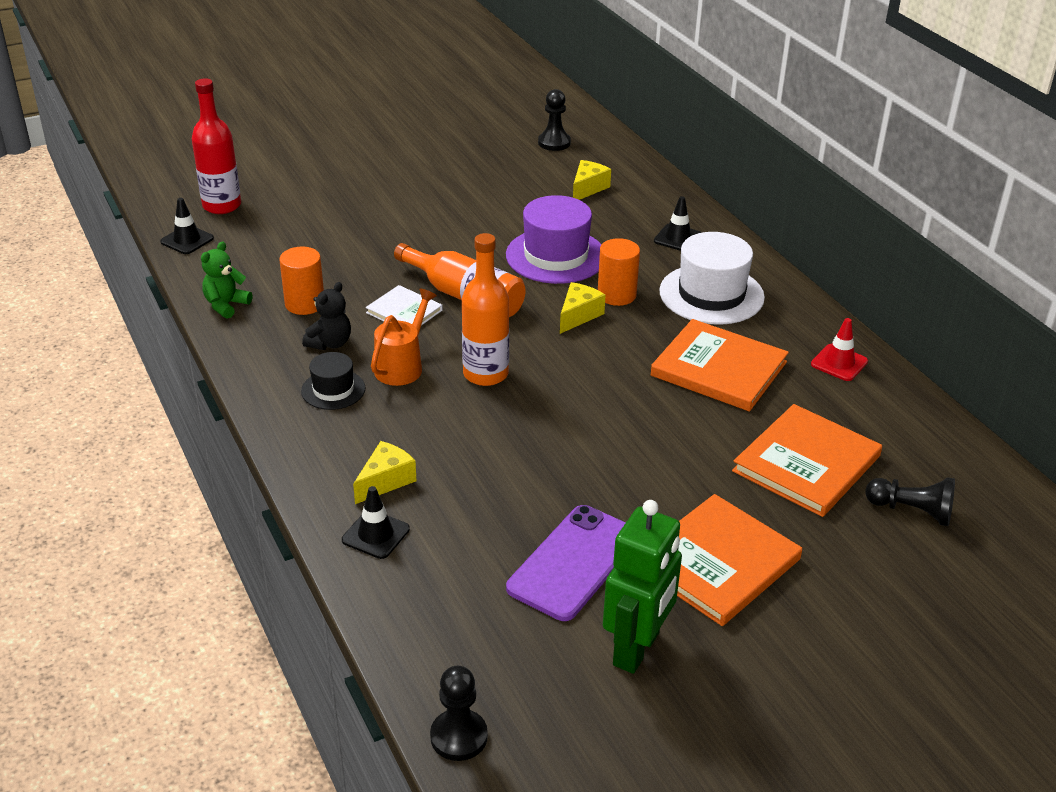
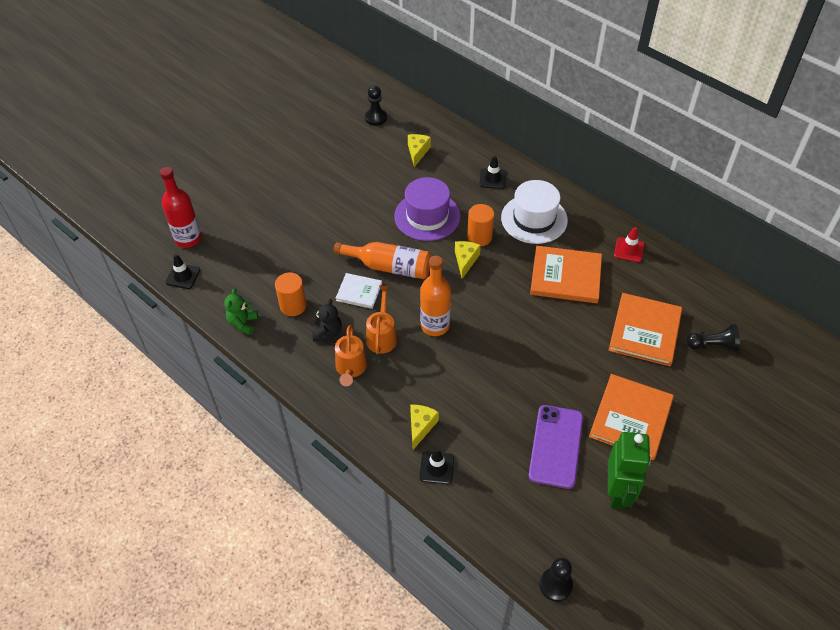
camera: 20 degrees left, 15 degrees up
(333, 390) = (350, 369): black hat -> orange watering can

